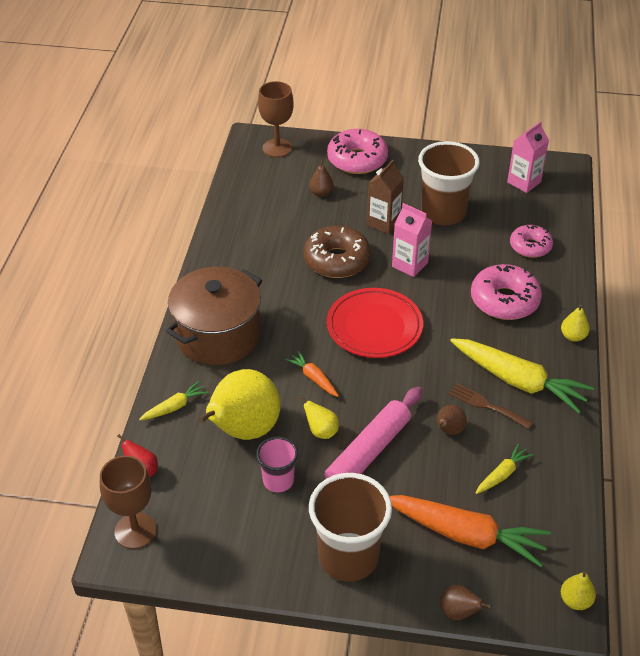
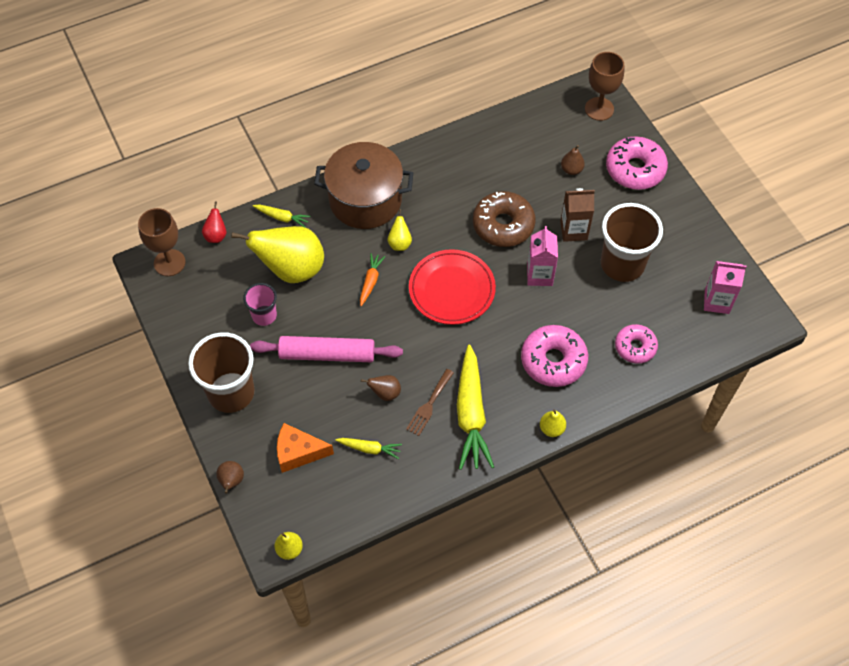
camera: 55 degrees right, 15 degrees up
(321, 431) = (325, 315): yellow pear -> yellow pear (399, 243)
(465, 534) = (298, 452): orange carrot -> orange cheese
(486, 405) = (429, 405): brown fork -> brown fork turned 150 degrees counterclockwise

